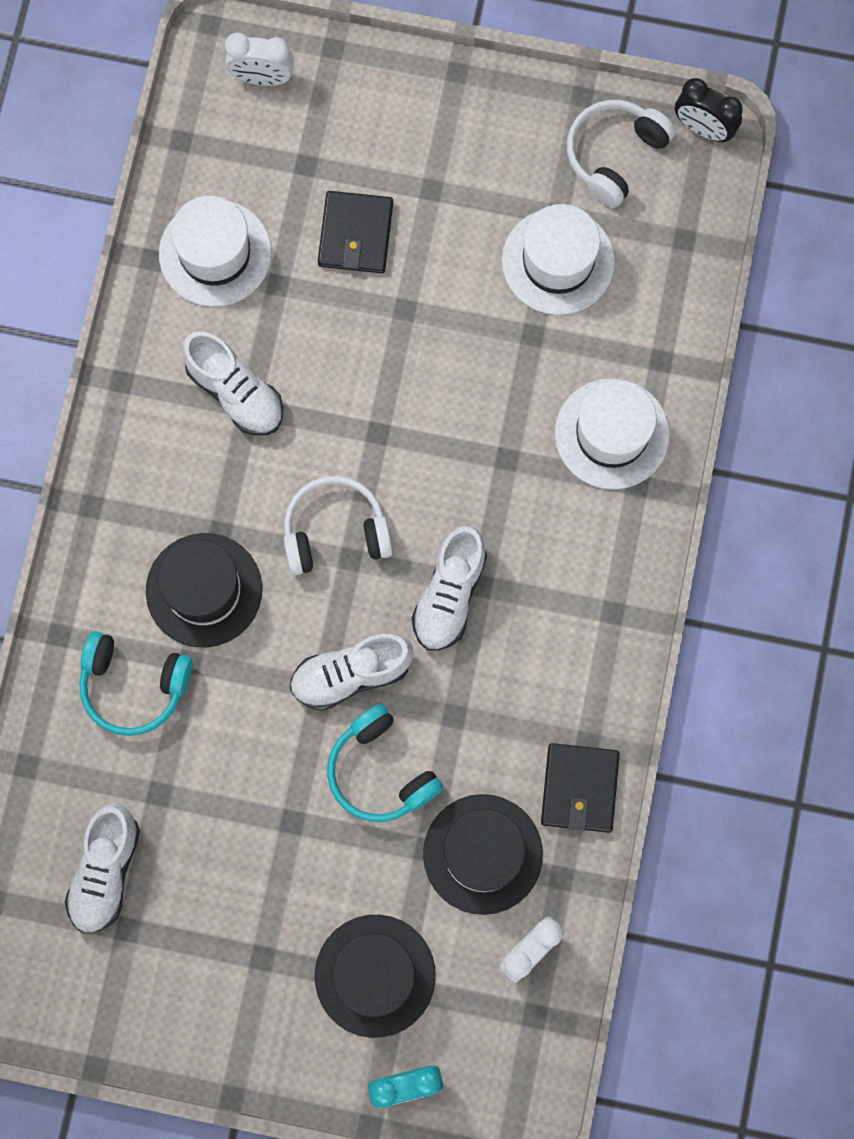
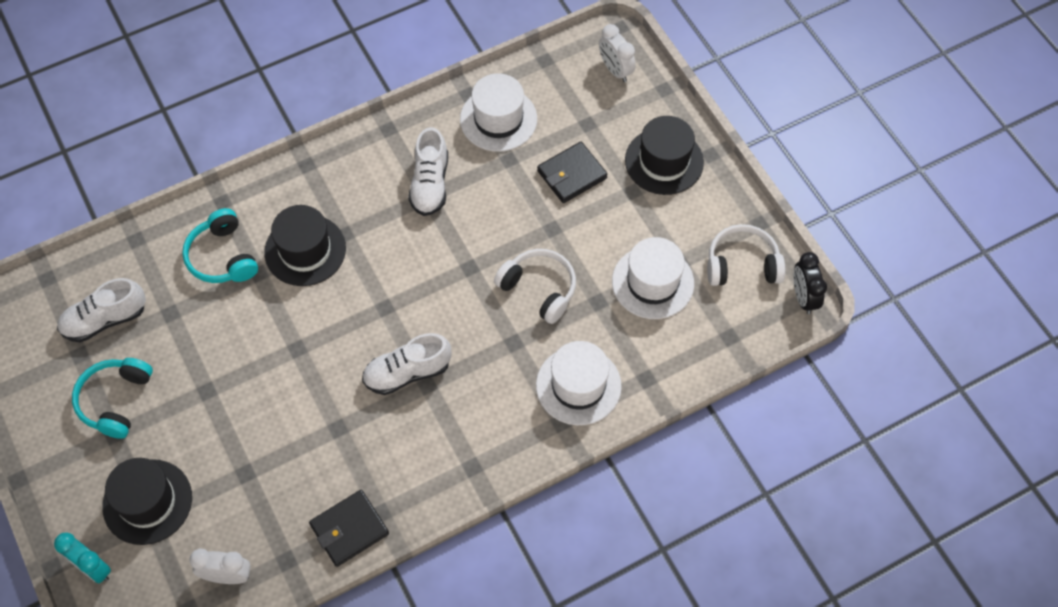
camera: 50 degrees right, 15 degrees down
(335, 532) = (394, 288): white headphones -> white headphones (539, 289)
(351, 674) = (318, 357): white shoe -> none
(381, 771) = (273, 414): turquoise headphones -> turquoise headphones (115, 400)
(482, 854) = (266, 505): black hat -> black hat (664, 161)

